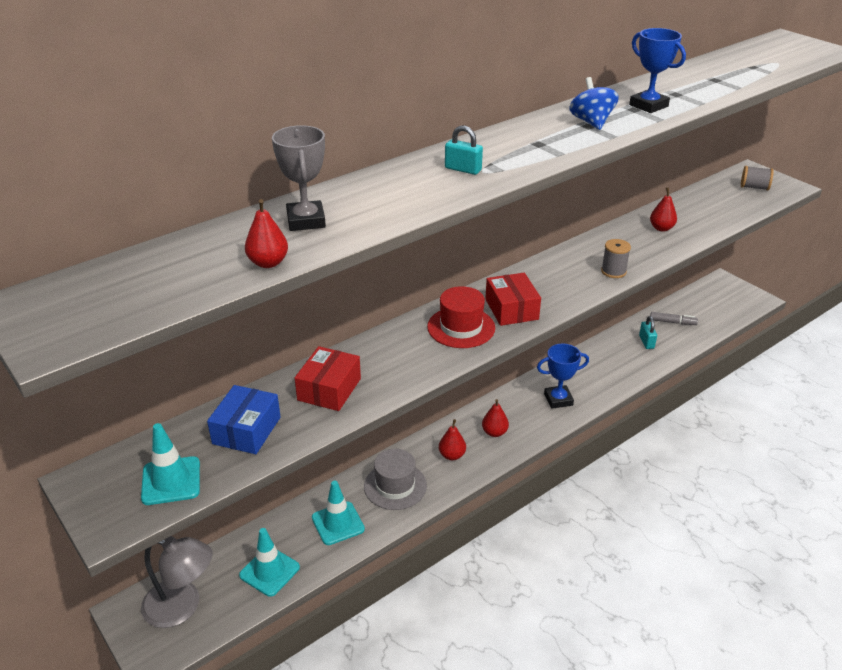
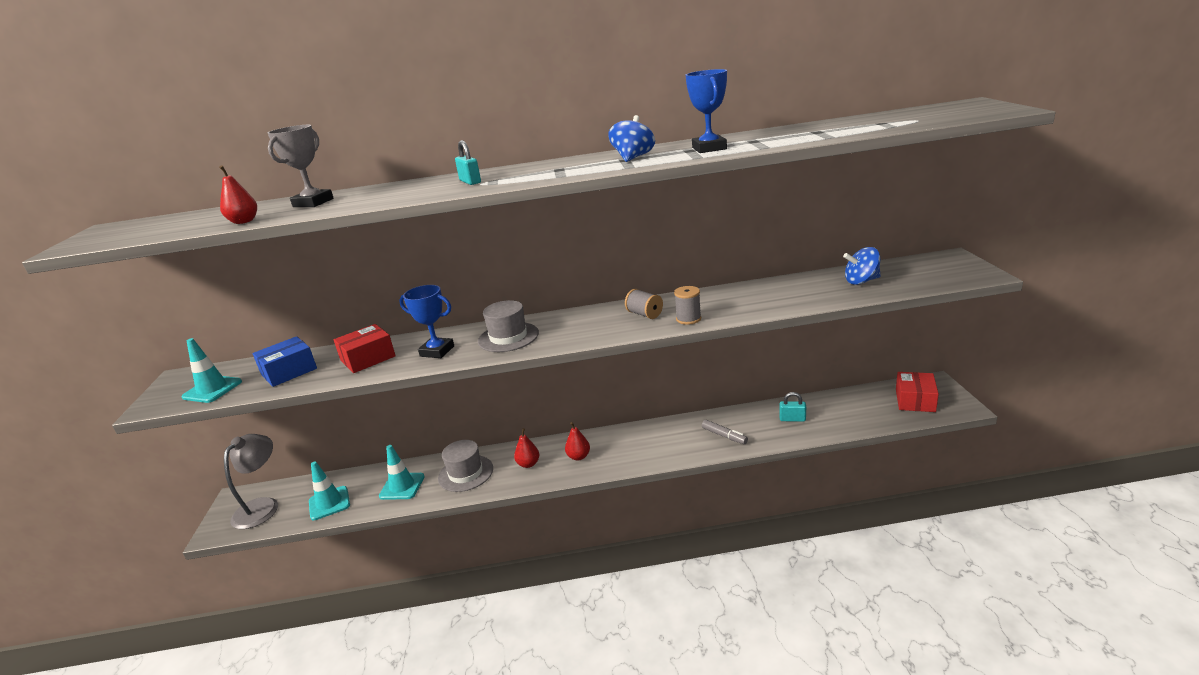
camera: 35 degrees right, 10 degrees down
(182, 606) = (262, 506): grey lamp -> grey lamp turned 120 degrees counterclockwise
(461, 327) = (508, 337): red hat -> grey hat
(511, 309) = (563, 332): red box -> red box (915, 400)
(558, 399) = (658, 446): blue trophy -> blue trophy (437, 351)
(646, 342) = (792, 419): turquoise padlock -> turquoise padlock turned 75 degrees clockwise
(661, 228) = (782, 292): red pear -> none
(672, 322) = (838, 408): grey marker -> grey marker (724, 436)
(711, 206) = (861, 281): none -> blue spinning top
(754, 187) = (934, 271): grey spool -> grey spool (644, 314)

